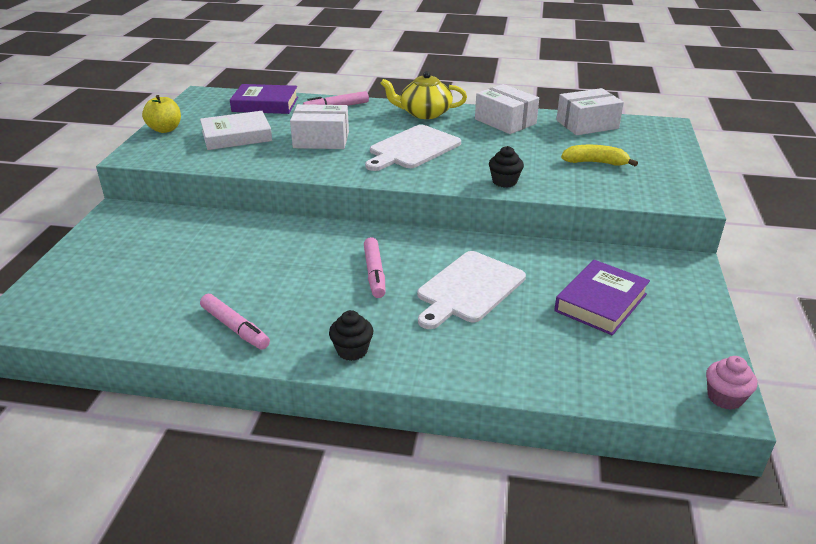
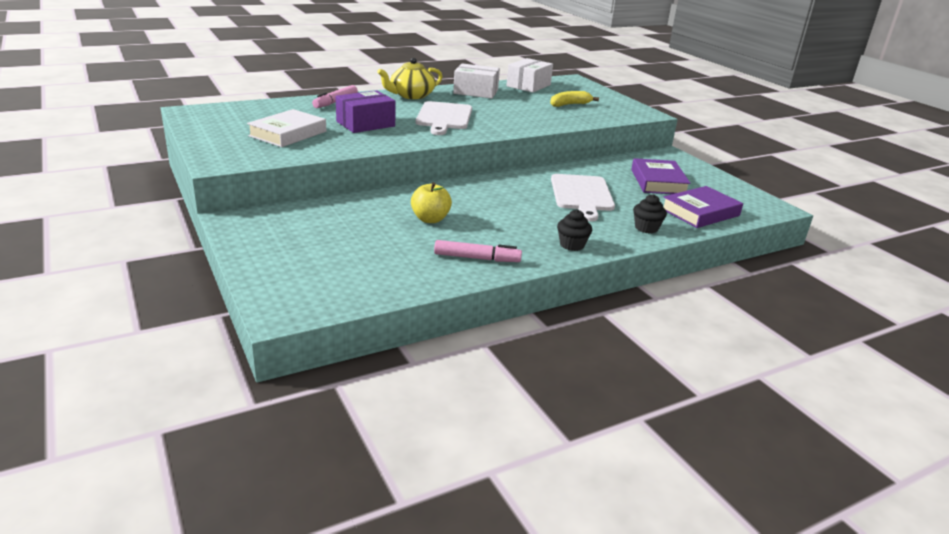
camera: 40 degrees left, 5 degrees down
(165, 129) = (208, 141): yellow apple -> yellow apple (430, 219)
(265, 104) = (268, 109): purple book -> purple book (700, 212)
(321, 140) = (365, 124): white box -> purple box
(374, 273) = (513, 202): pink marker -> none
(504, 182) = (537, 124): black cupcake -> black cupcake (646, 228)
(724, 398) = (772, 205): pink cupcake -> none

